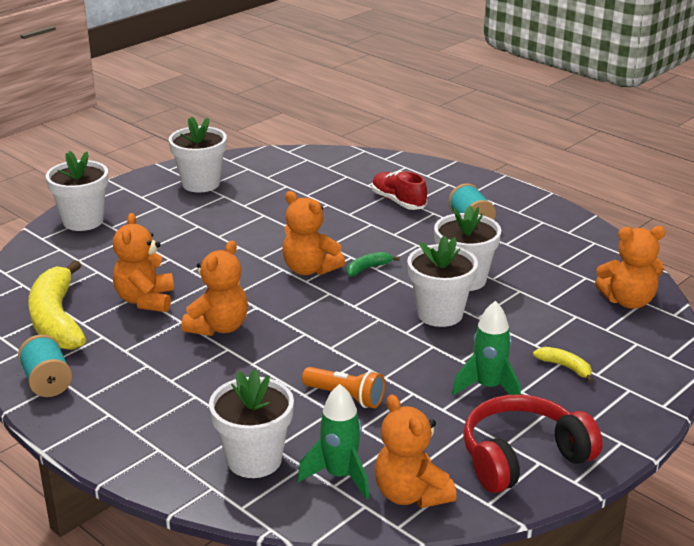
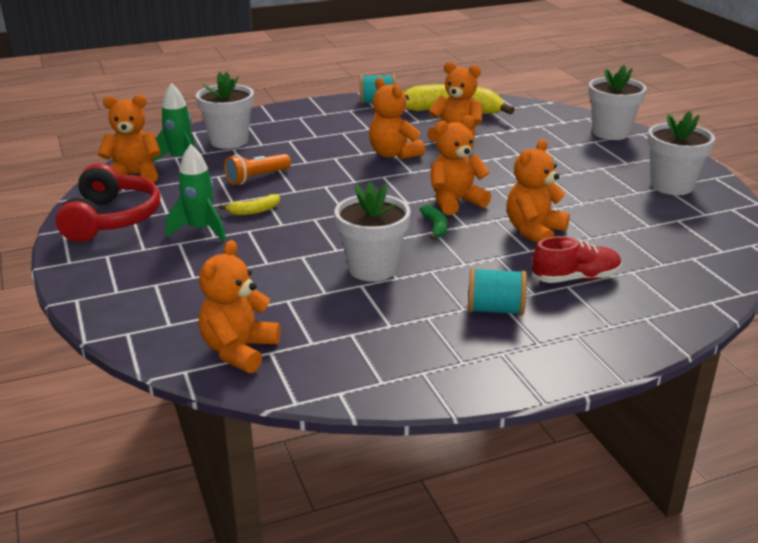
camera: 115 degrees right, 0 degrees up
(337, 226) = (534, 231): none -> orange teddy bear
(440, 314) = (325, 239): white flower pot -> none
(565, 367) = (182, 272): yellow banana -> yellow banana (254, 211)

